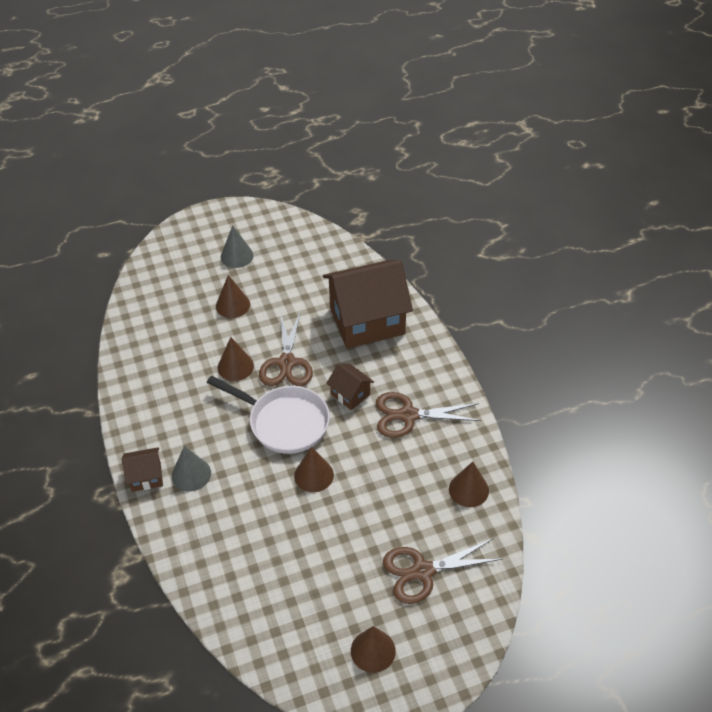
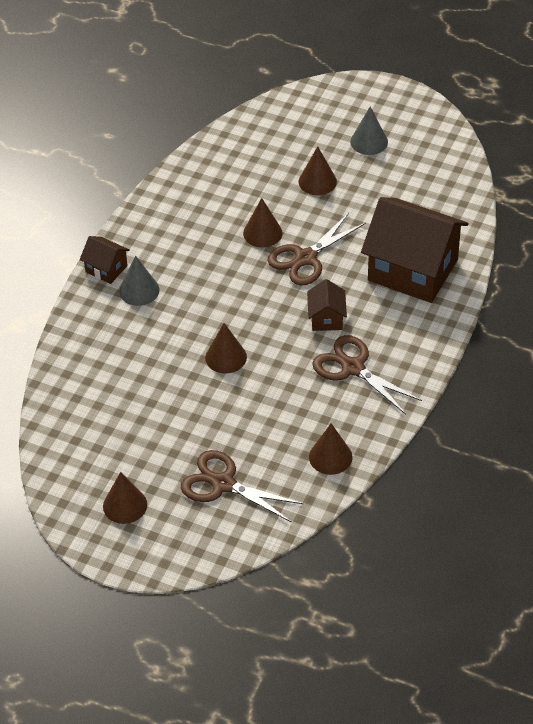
camera: 45 degrees right, 0 degrees up
(284, 422) = (250, 302): white pan -> none

